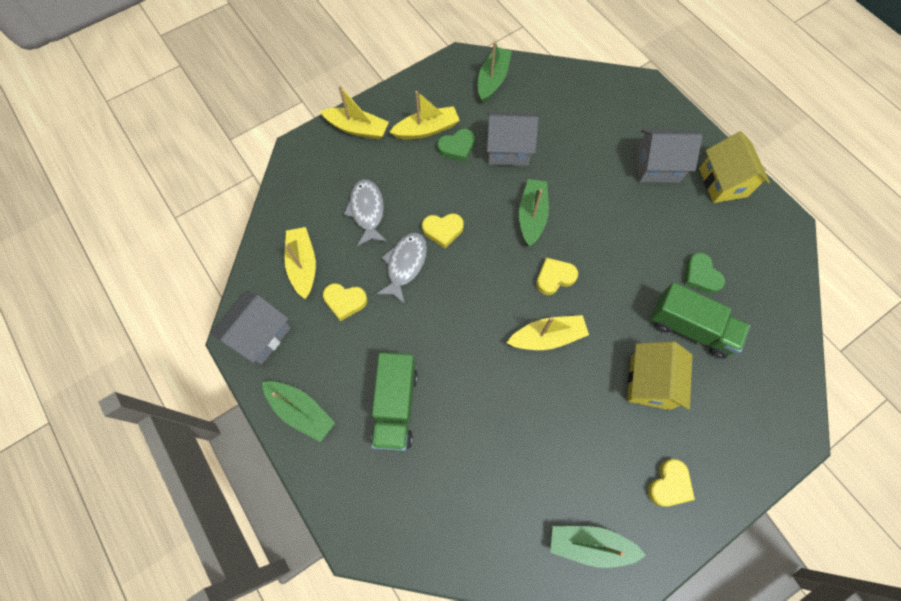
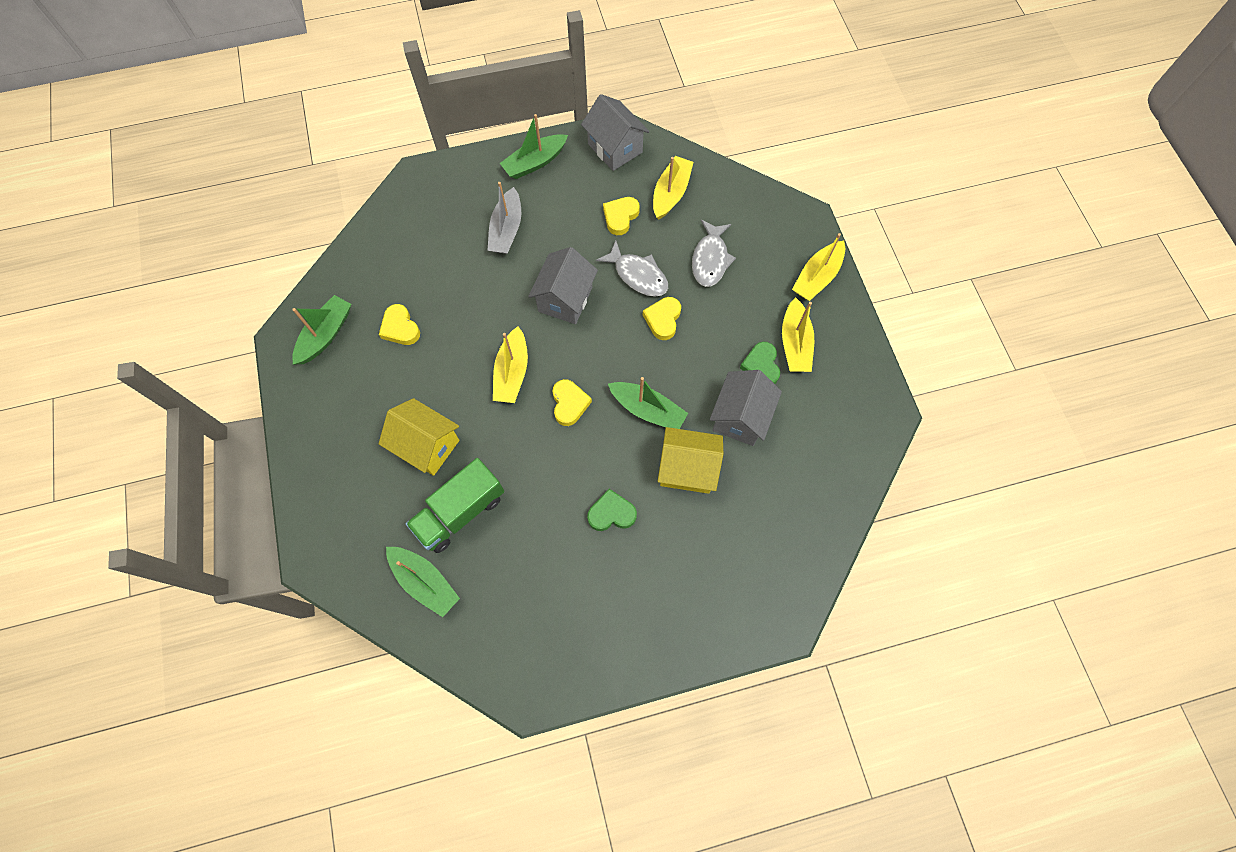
camera: 110 degrees right, 0 degrees up
(303, 265) = (671, 193): yellow boat -> yellow boat turned 75 degrees counterclockwise
(367, 211) = (710, 259): grey fish -> grey fish turned 90 degrees clockwise
(396, 406) = (506, 230): green truck -> grey boat
(492, 80) = (847, 438): green boat -> green boat (425, 582)
(657, 167) = (661, 576): grey house -> grey house (565, 299)
(669, 484) = (335, 419): yellow heart -> yellow heart (400, 328)
(701, 275) = (509, 554): green heart -> green heart (611, 513)
(723, 182) = (611, 646): yellow house -> yellow house (687, 468)

